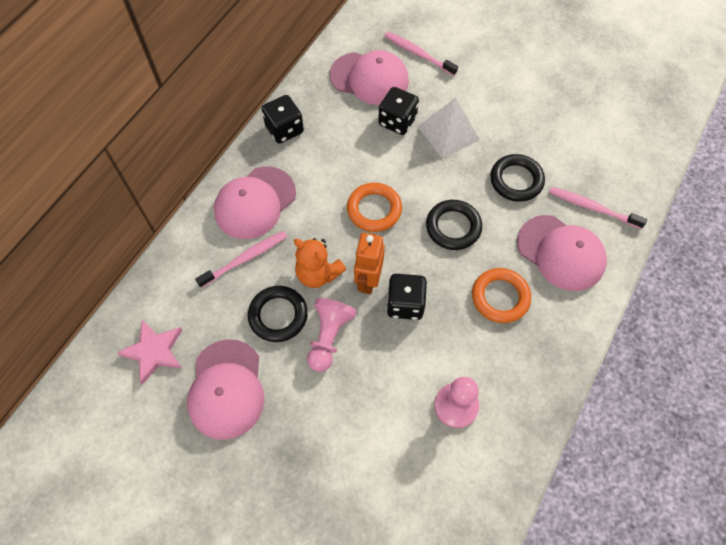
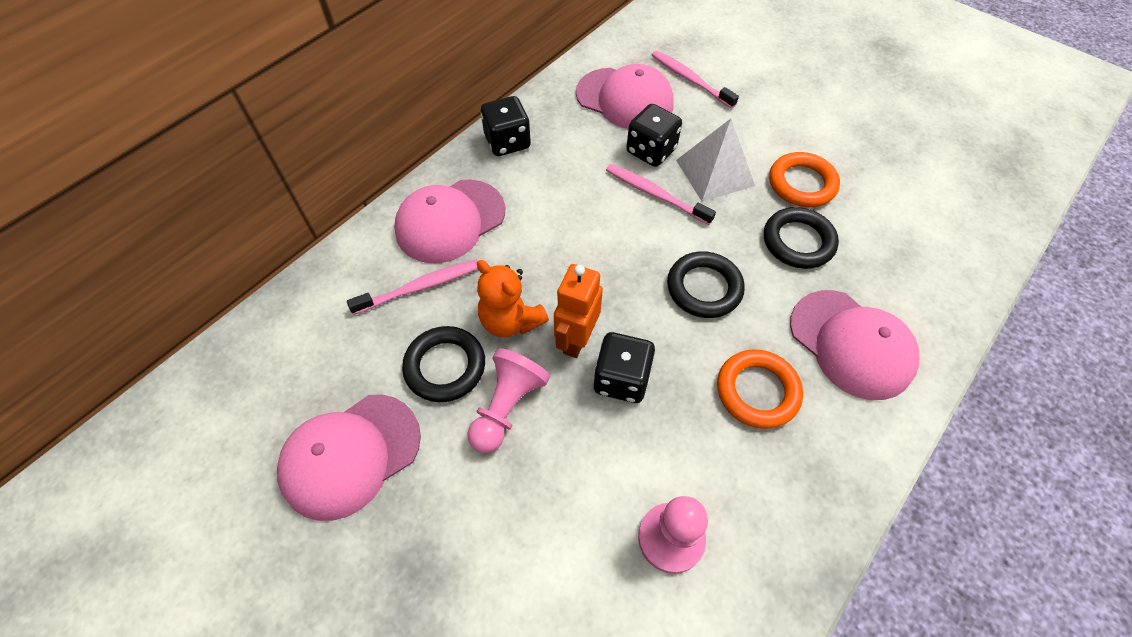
camera: 10 degrees right, 5 degrees down
(154, 352) = (269, 388): pink star -> none
(226, 389) = (350, 455): pink cap -> pink cap turned 45 degrees clockwise
(374, 209) = (601, 251): orange ring -> orange ring (801, 184)
(592, 208) = (902, 291): pink toothbrush -> pink toothbrush (655, 194)

